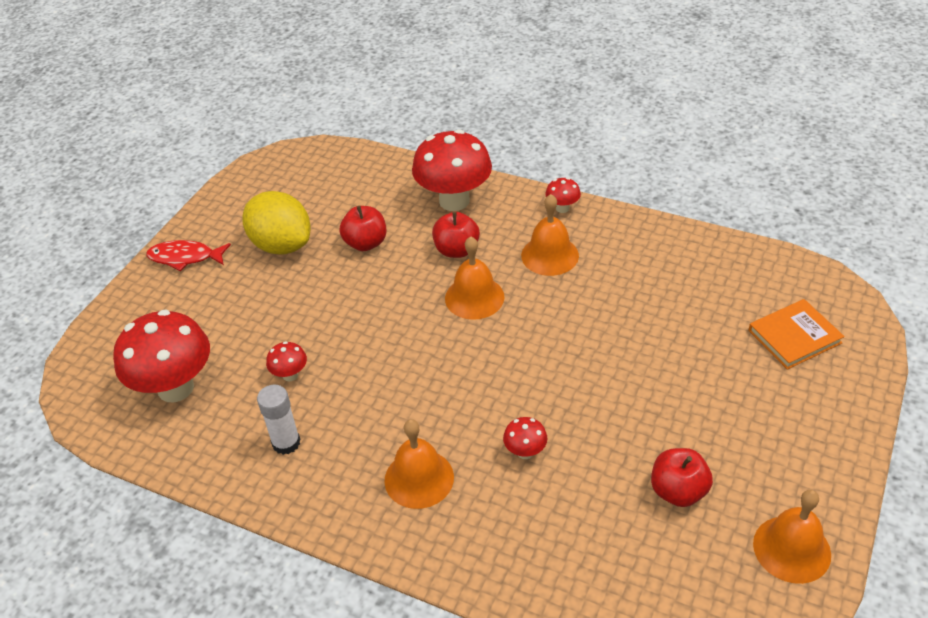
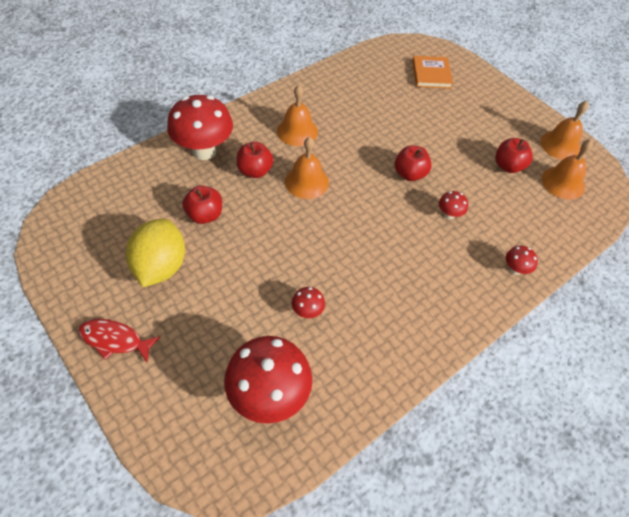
camera: 70 degrees left, 10 degrees up
(185, 257) = (115, 340): red fish -> red fish turned 75 degrees clockwise
(282, 245) = (160, 266): yellow lemon -> yellow lemon turned 60 degrees counterclockwise
(286, 443) = (371, 337): white glue stick -> none
(419, 478) = (442, 274): orange bell -> orange bell (563, 182)
(562, 208) = (259, 106): red mushroom -> red mushroom (515, 269)
(566, 385) = (409, 174): none -> red apple

